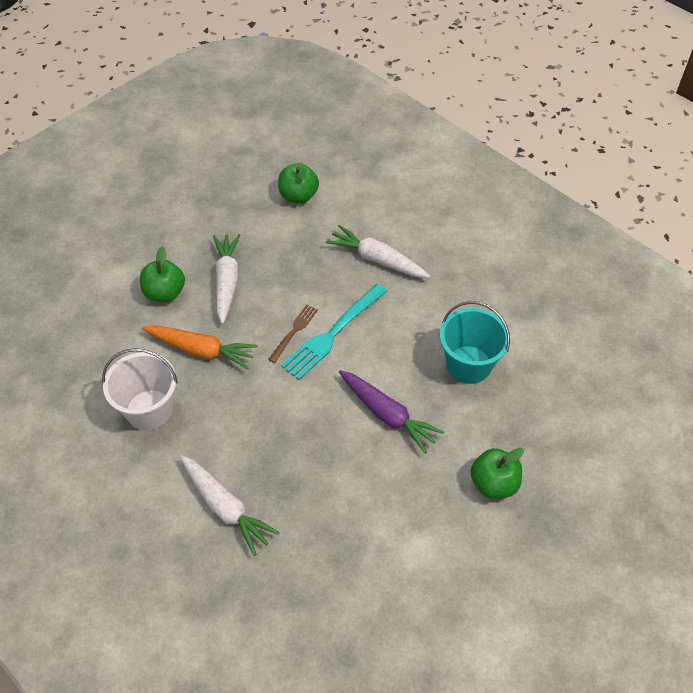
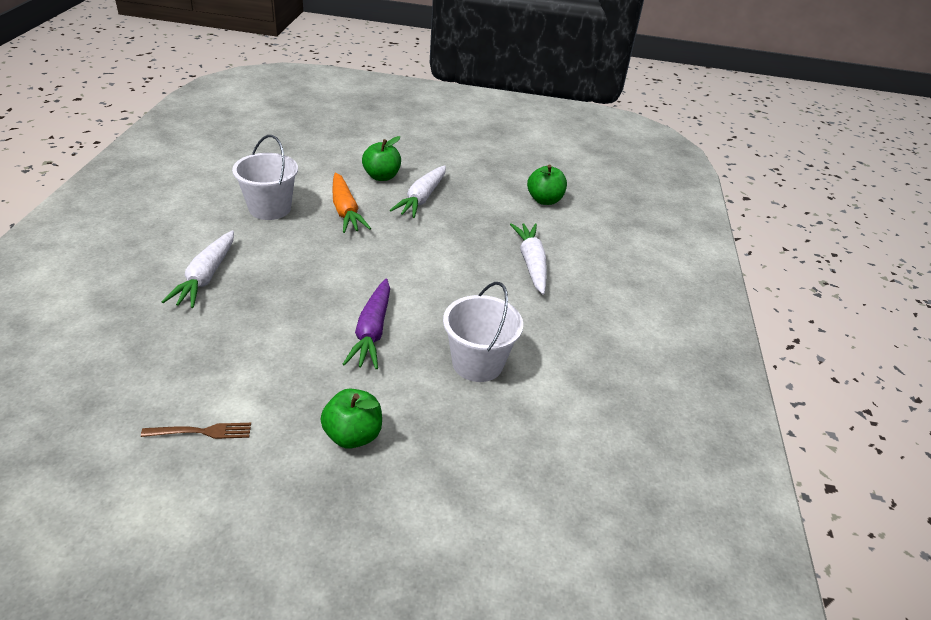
camera: 50 degrees right, 15 degrees down
(227, 281) = (422, 198): white carrot -> white carrot turned 150 degrees clockwise
(294, 331) = (409, 247): brown fork -> brown fork (202, 431)
(332, 334) = (427, 268): turquoise fork -> none
(468, 364) = (477, 363): turquoise bucket -> white bucket

